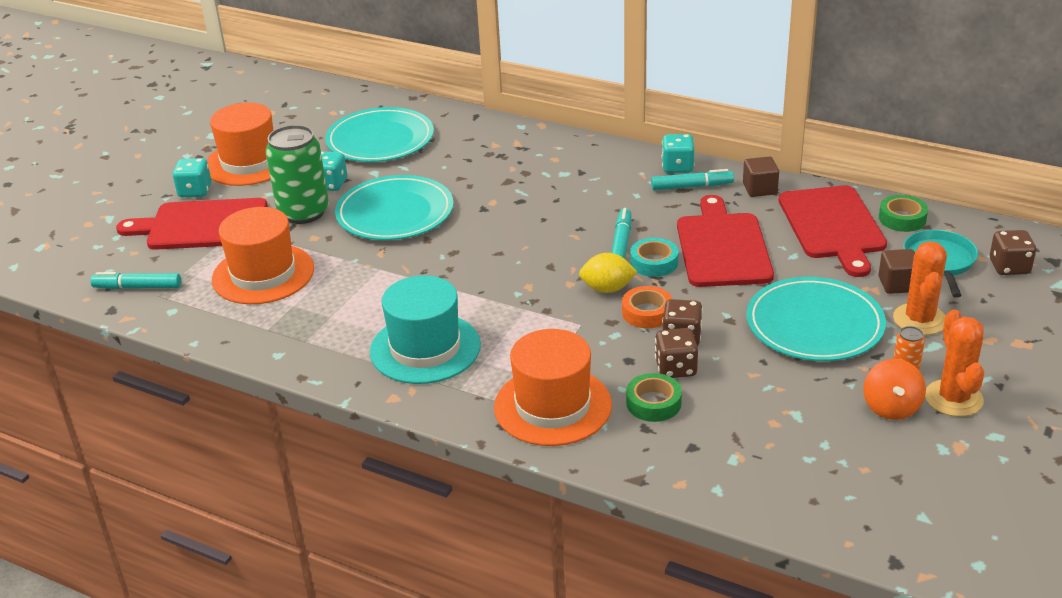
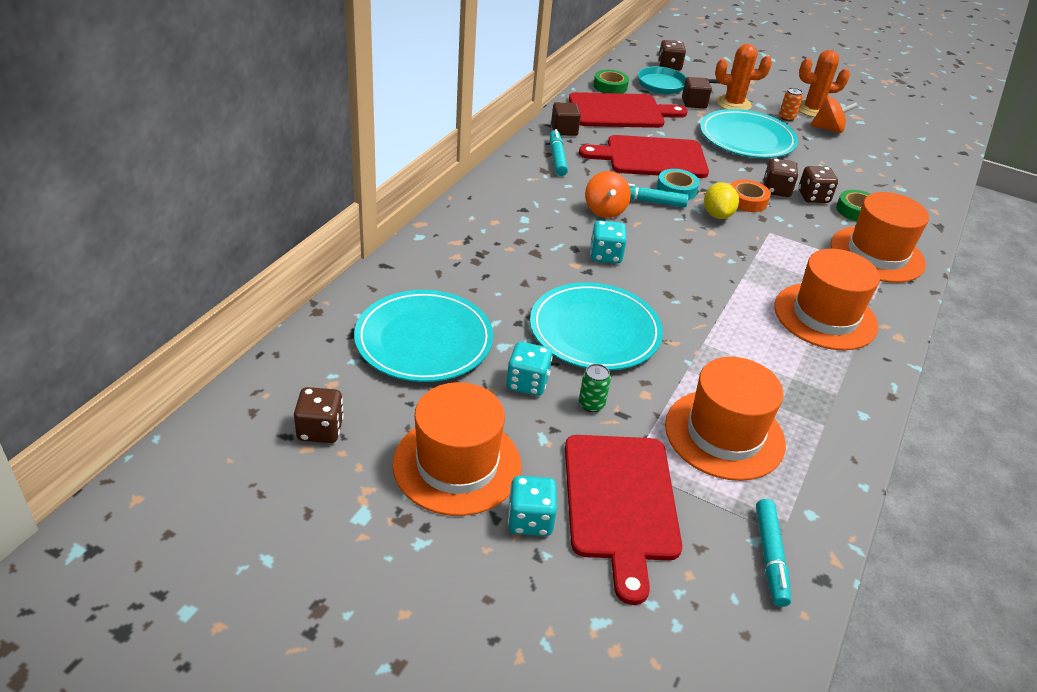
camera: 95 degrees left, 5 degrees up
(288, 114) = (320, 430): none -> brown dice
(303, 212) = (591, 404): green can -> green can, size x0.42
(425, 348) = (825, 316): turquoise hat -> orange hat
(593, 216) = (605, 210): none -> orange spinning top
(677, 167) = (522, 160): turquoise dice -> turquoise dice (605, 255)

